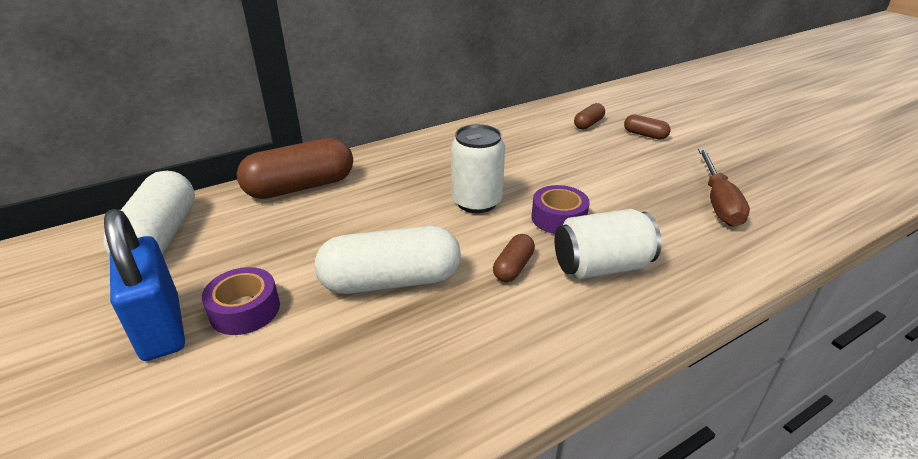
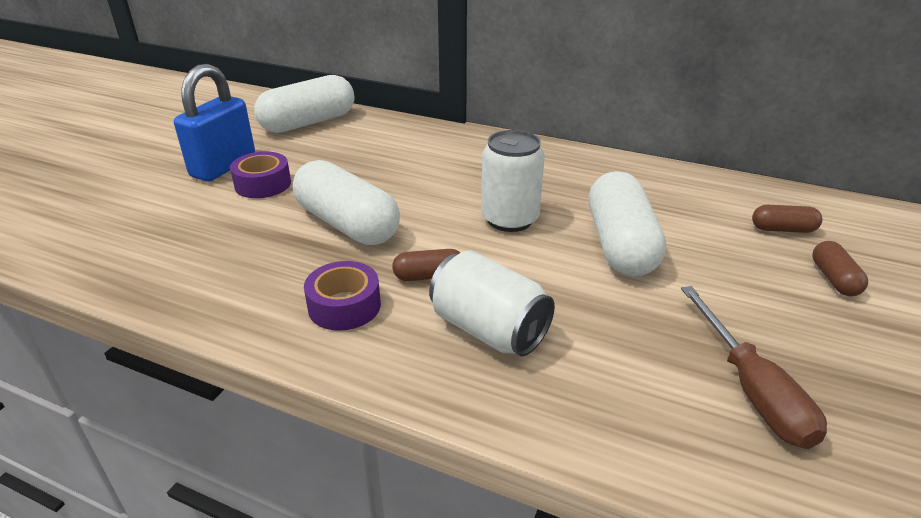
camera: 55 degrees right, 0 degrees up
(300, 187) = (424, 137): brown capsule -> none
(552, 176) = (620, 244): none -> white capsule
(558, 218) = (543, 275): purple tape -> purple tape (344, 306)
(718, 202) = (751, 390): brown screwdriver -> brown screwdriver turned 75 degrees counterclockwise

